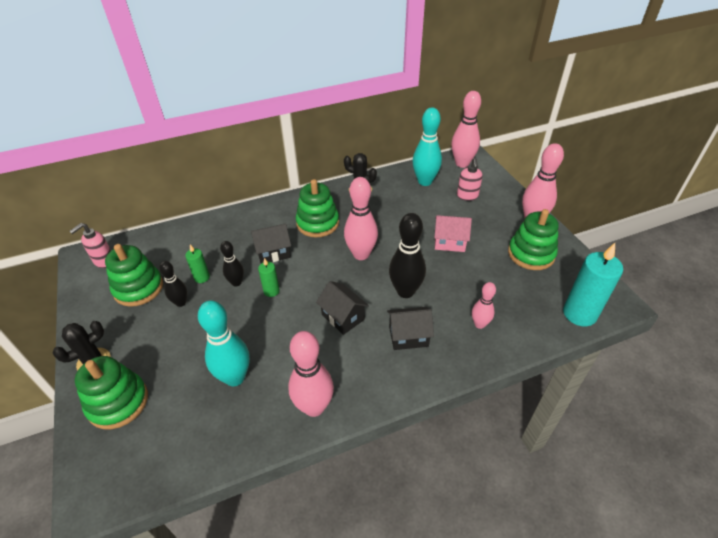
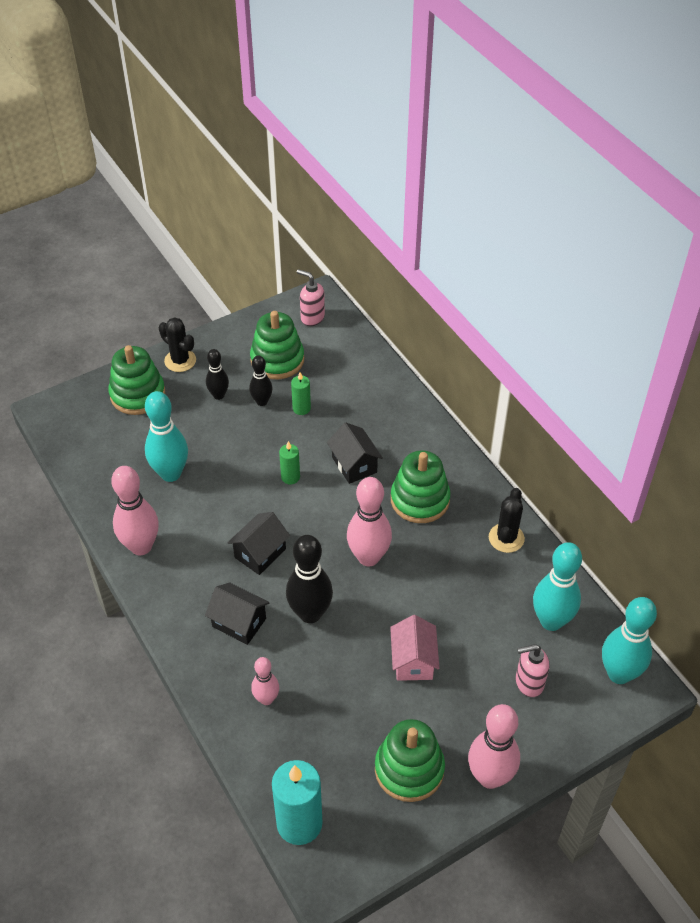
camera: 80 degrees right, 5 degrees up
(236, 283) = (298, 442): black bowling pin -> black bowling pin (219, 395)
(408, 336) = (239, 622): black house -> black house turned 45 degrees counterclockwise
(462, 163) = (619, 674): pink bowling pin -> turquoise bowling pin

